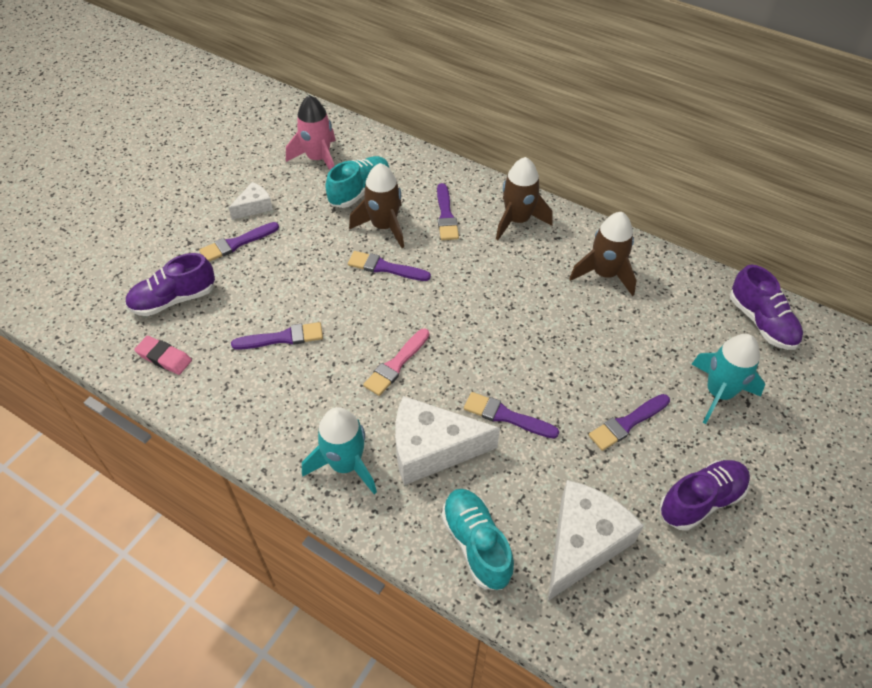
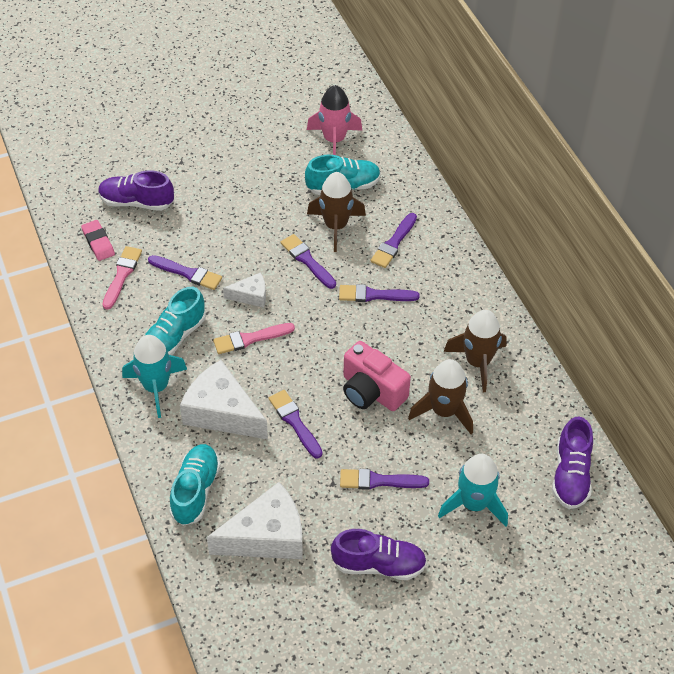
camera: 35 degrees right, 0 degrees up
(216, 375) = (122, 275): none -> pink brush
(236, 243) = (214, 181): purple brush -> purple brush (374, 295)
(254, 207) = (251, 157): white cheese -> white cheese (251, 296)
(321, 405) = (174, 337): none -> turquoise shoe
(517, 220) = (449, 279): brown rocket -> brown rocket (444, 411)
(545, 348) = (371, 391): none -> pink camera

